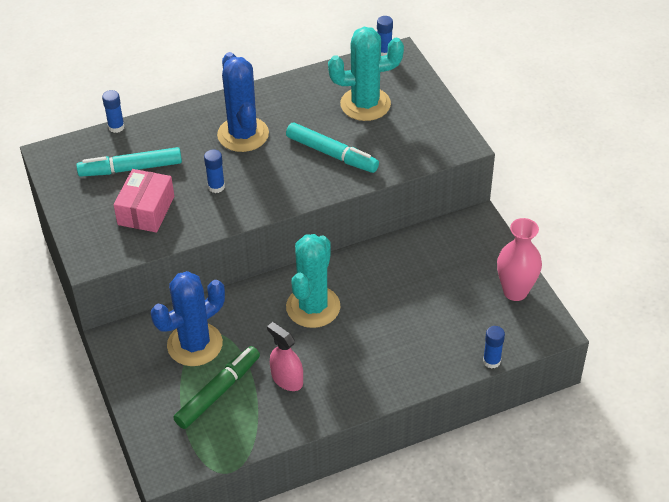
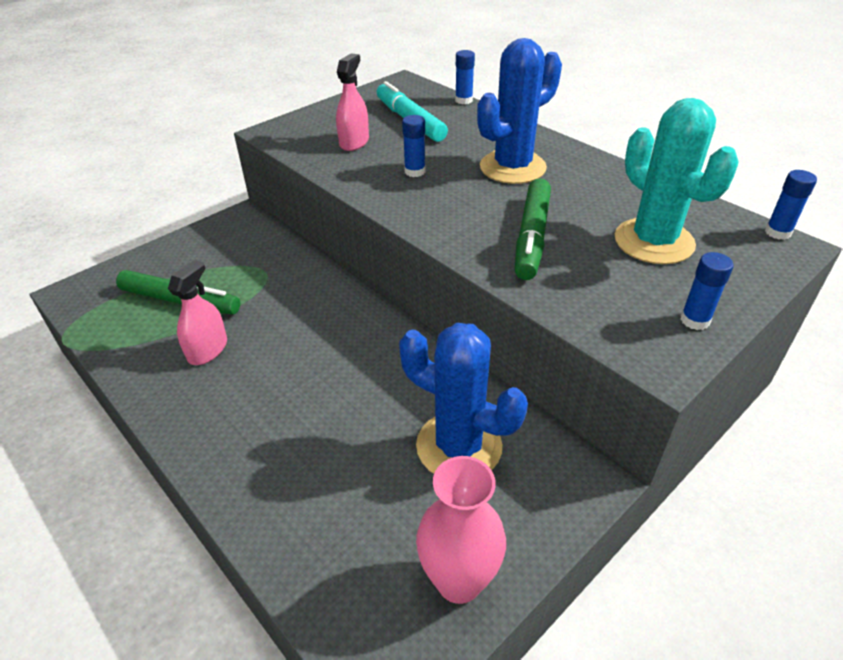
camera: 70 degrees right, 5 degrees down
(146, 210) = (354, 142): pink box -> pink spray bottle
(195, 344) = (246, 267): blue cactus -> blue cactus (459, 446)
(313, 307) = (332, 341): turquoise cactus -> none
(332, 154) = (531, 237): turquoise marker -> green marker
(491, 361) = (286, 584): blue glue stick -> blue glue stick (695, 320)

